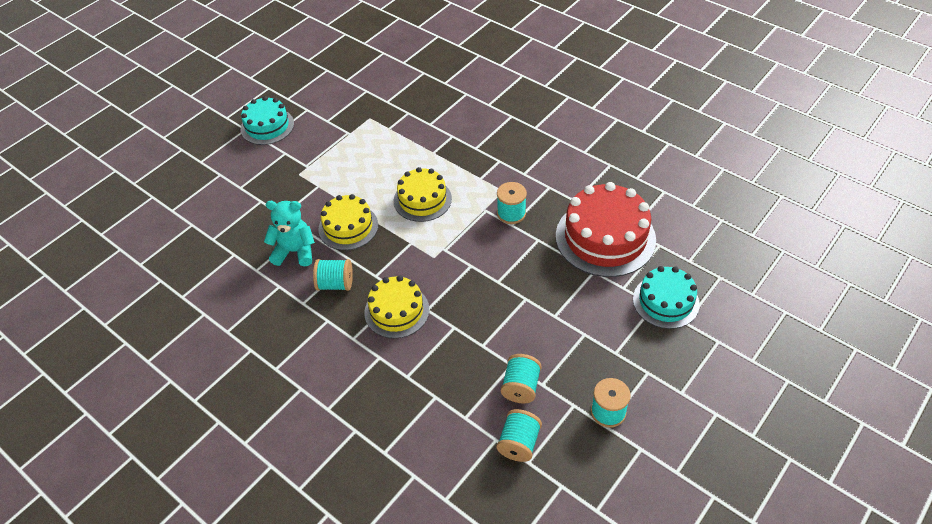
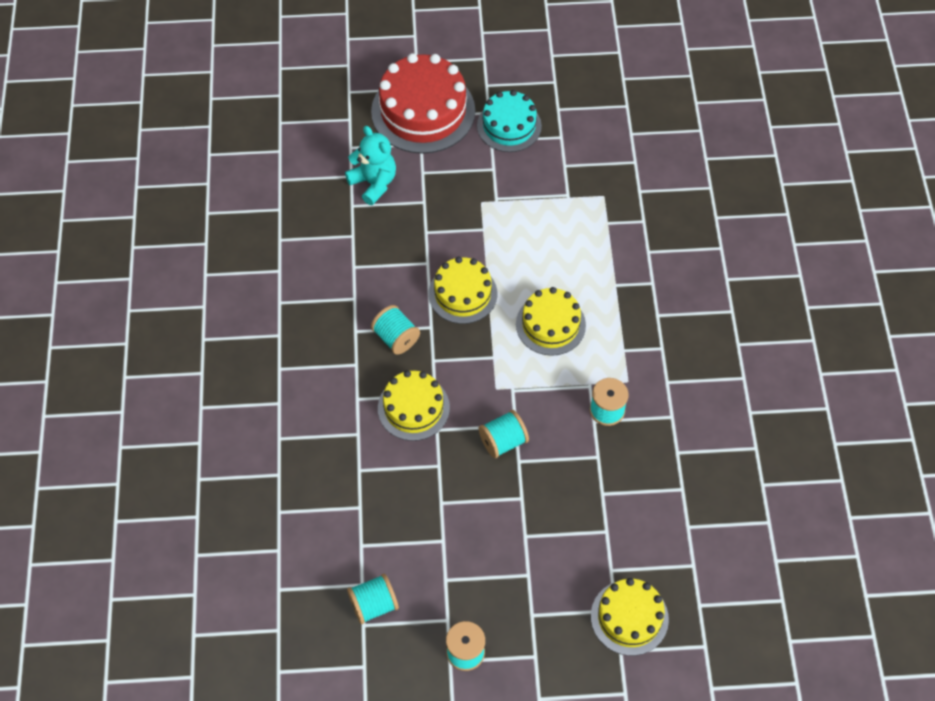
camera: 45 degrees right, 10 degrees up
(295, 251) = (398, 277): turquoise teddy bear -> turquoise teddy bear (373, 183)
(520, 387) = (427, 565): turquoise spool -> turquoise spool (503, 441)
(605, 237) = (656, 511): red cake -> red cake (423, 111)
(665, 301) = (629, 617): turquoise cake -> yellow cake

